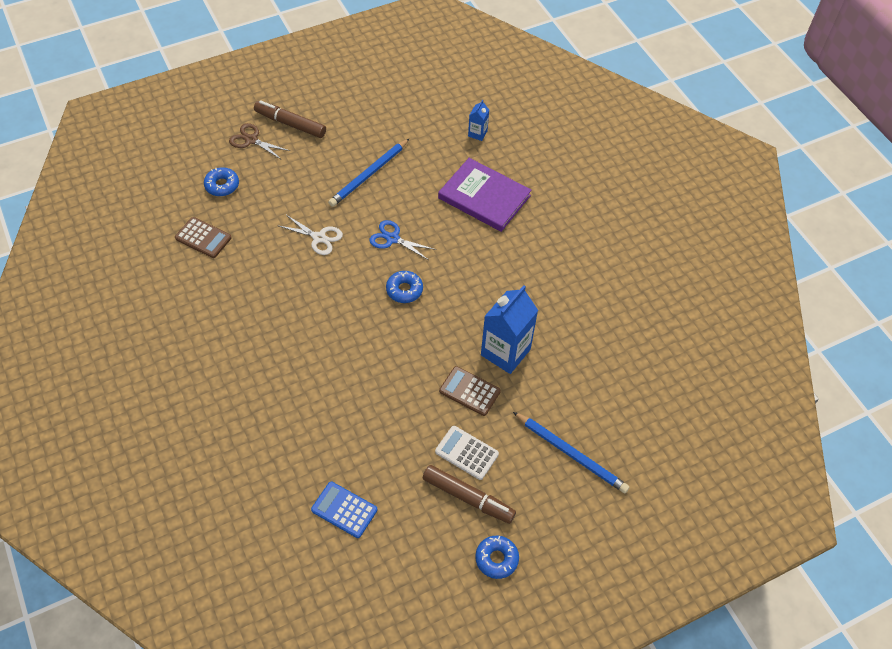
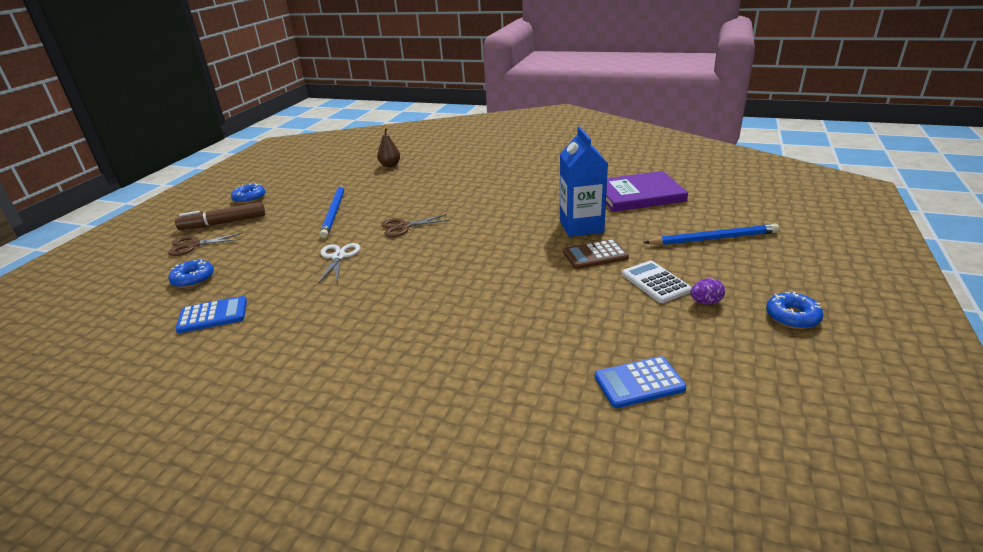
camera: 40 degrees left, 25 degrees down
(203, 238) = (213, 315): brown calculator -> blue calculator
(319, 238) = (338, 257): white scissors -> white scissors turned 75 degrees counterclockwise
(392, 238) = (403, 227): blue scissors -> brown scissors
(404, 290) = (456, 242): blue donut -> blue donut (249, 198)
(466, 453) = (655, 282): white calculator -> white calculator turned 75 degrees clockwise
(468, 498) = (705, 302): brown marker -> purple egg
(477, 133) = (390, 165): blue carton -> brown pear
(484, 197) = (440, 182): purple book -> purple book (638, 195)

